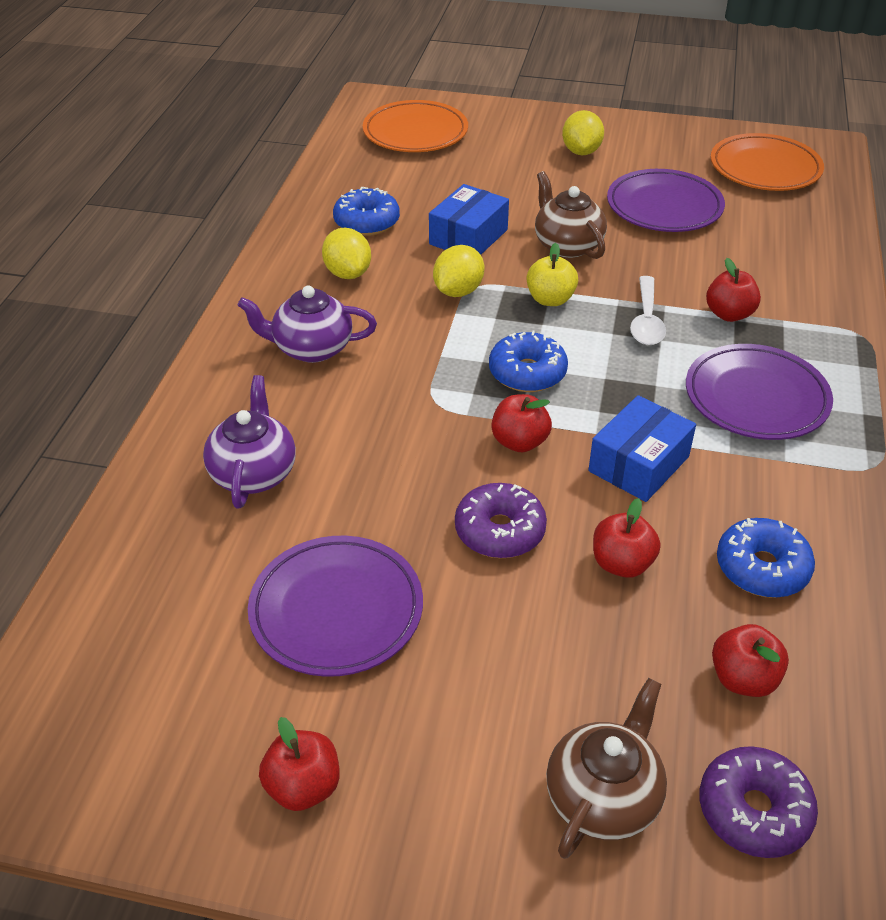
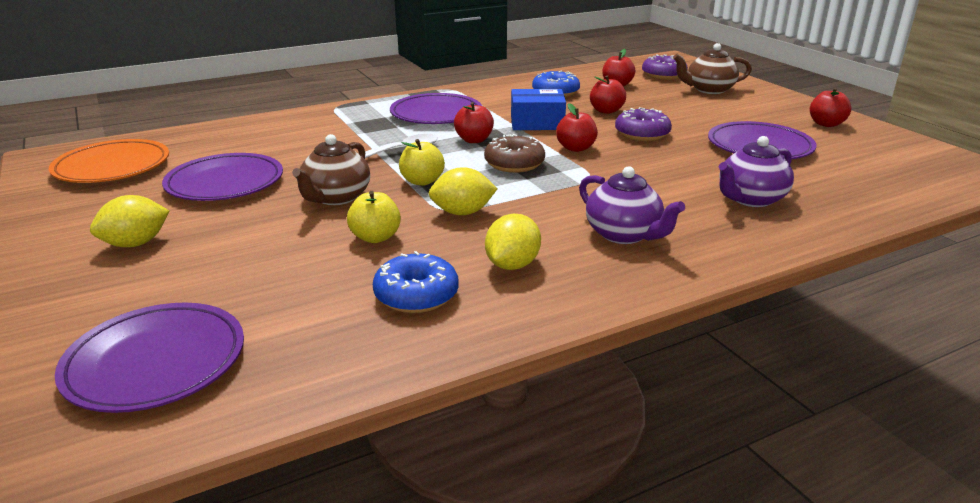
camera: 130 degrees left, 15 degrees down
(415, 132) = (156, 362): orange plate -> purple plate
(468, 237) = (375, 237): blue box -> yellow apple
(527, 373) = (514, 164): blue donut -> brown donut
(729, 314) = (360, 134): red apple -> red apple (474, 140)

